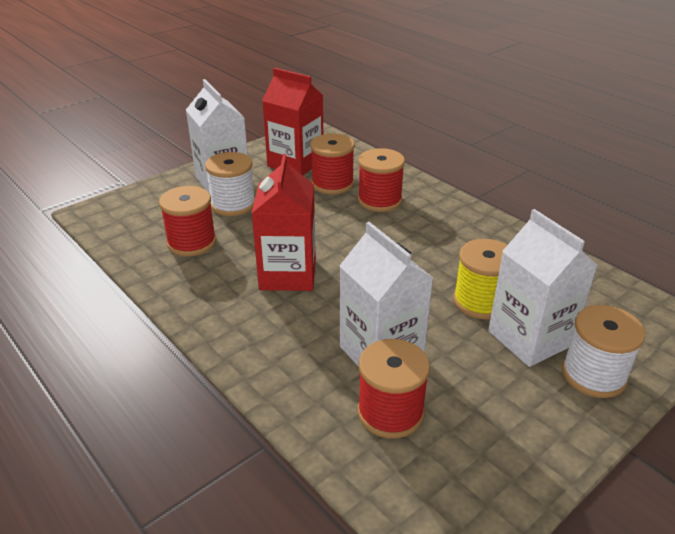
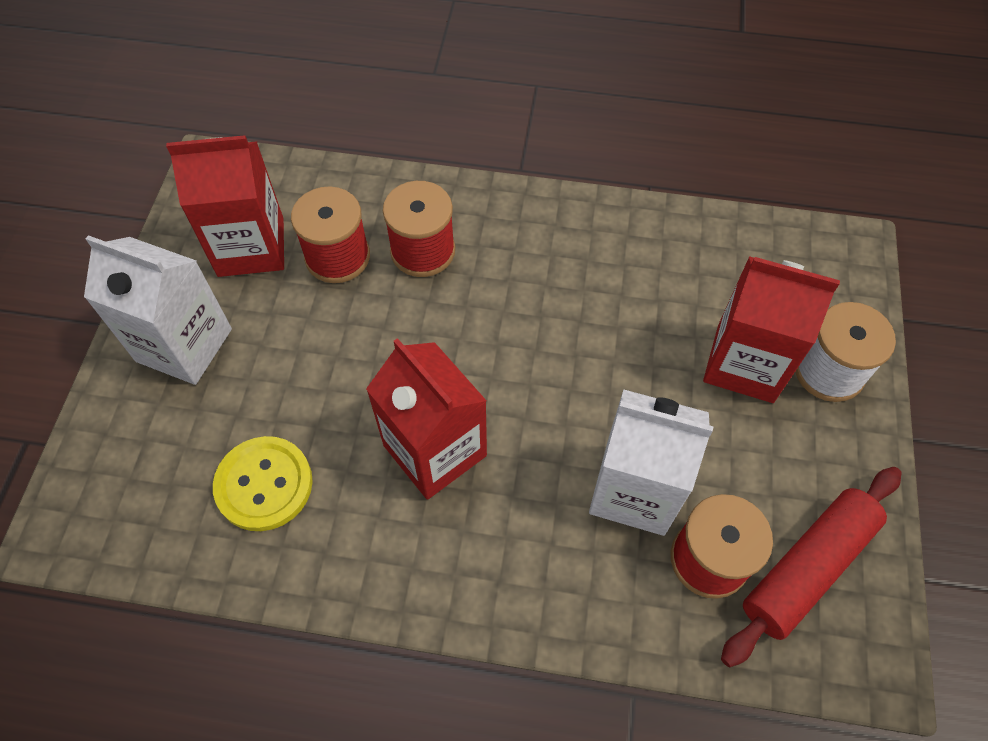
camera: 40 degrees left, 25 degrees up
(192, 242) = (264, 484): red spool -> yellow button
(233, 204) = (246, 380): white spool -> none
(456, 461) = (807, 568): none -> red rolling pin
(480, 301) = (663, 344): yellow spool -> none
(530, 338) = (745, 363): white carton -> red carton

